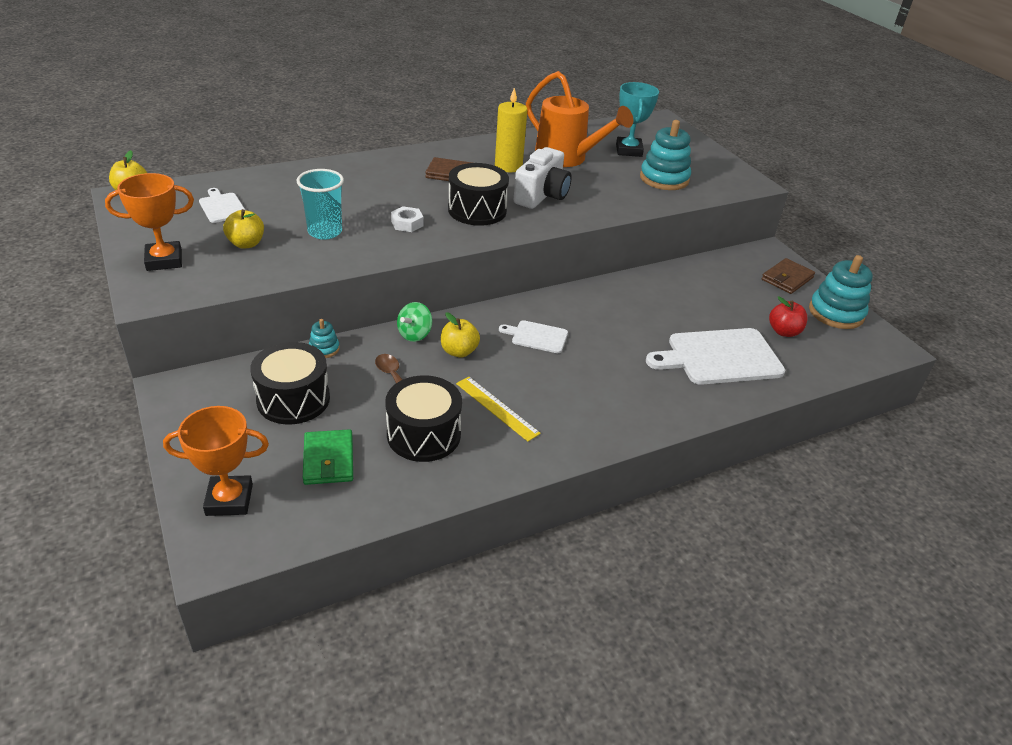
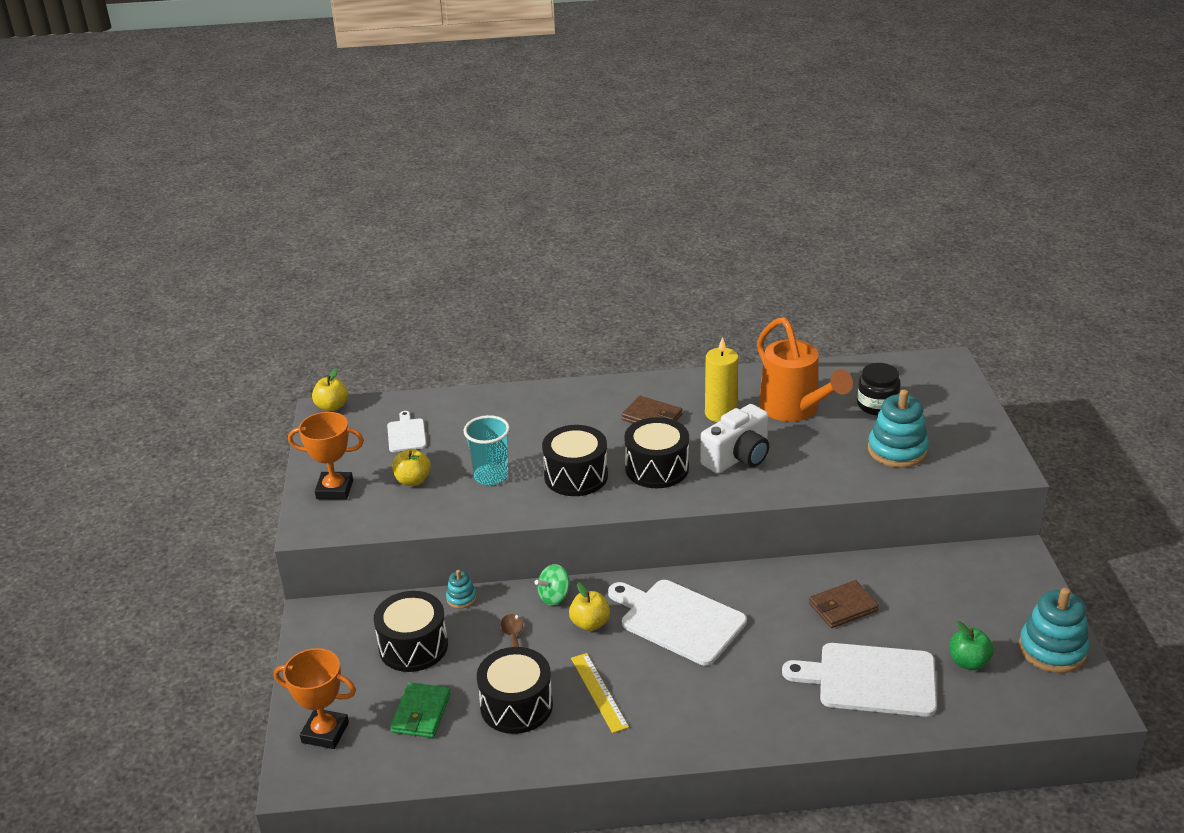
camera: 25 degrees right, 5 degrees down
(407, 223) = (576, 476): white nut -> black drum
(537, 337) = (679, 620): white cutting board -> white cutting board, size x1.94
(628, 150) = (877, 405): turquoise trophy -> black jar
(783, 332) = (968, 662): red apple -> green apple
(787, 279) = (1017, 595): brown wallet -> brown wallet (843, 607)

